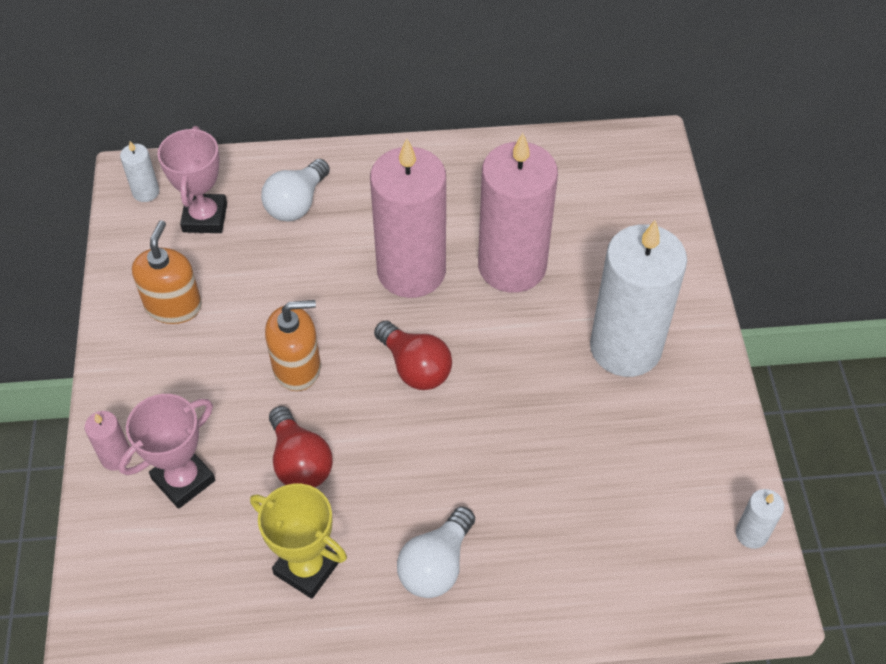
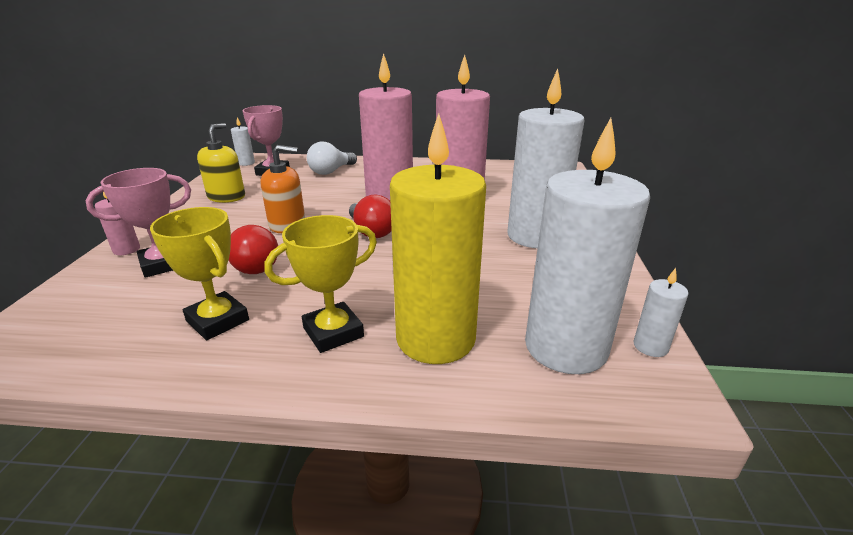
camera: 10 degrees right, 25 degrees down
(173, 306) = (226, 197): orange soap dispenser -> yellow soap dispenser
(436, 565) = (333, 332): white light bulb -> yellow trophy
(542, 557) = (435, 338): none -> yellow candle
(671, 549) = (565, 347): none -> white candle

